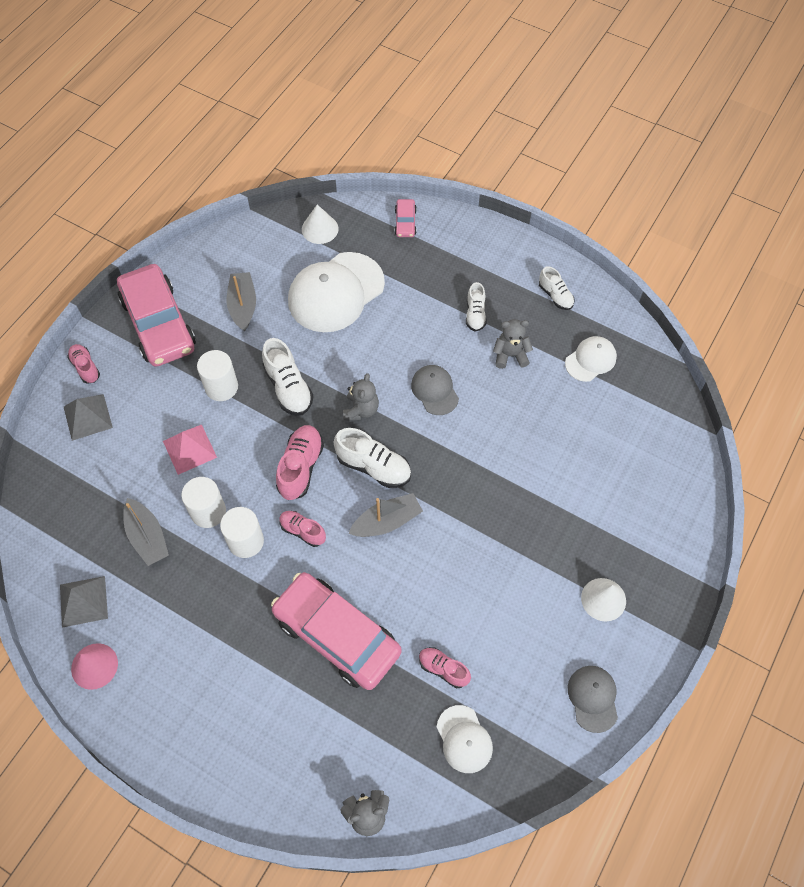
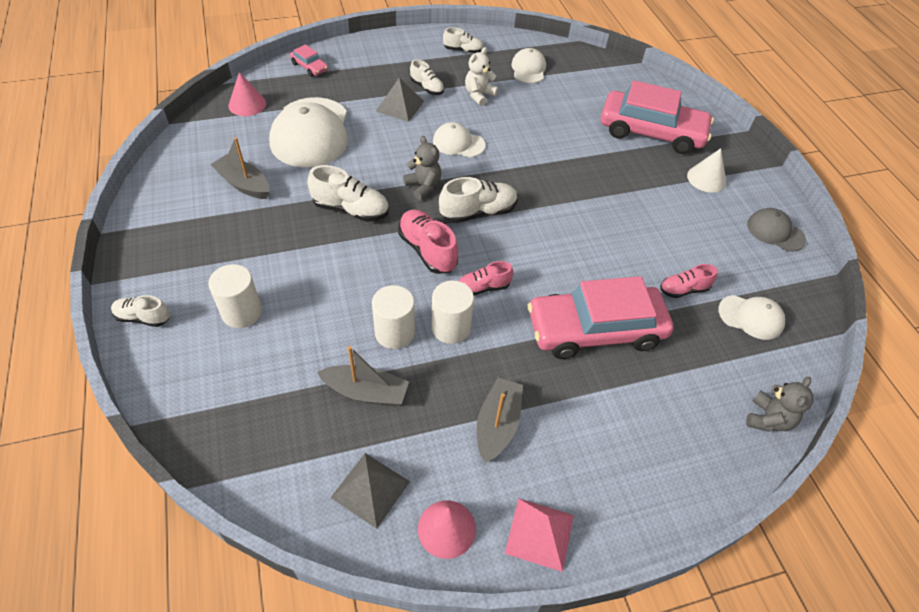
camera: 50 degrees left, 10 degrees down
(85, 367) = (143, 317): pink shoe -> white shoe
(88, 417) = (193, 351): grey pyramid -> grey pyramid (400, 106)
(158, 324) = (179, 241): pink car -> pink car (651, 132)
(190, 449) = (322, 304): pink pyramid -> pink pyramid (540, 533)
(221, 387) = (294, 245): white cylinder -> white cylinder (242, 312)
(320, 229) = (247, 104): white cone -> pink cone
(386, 522) = (531, 236): grey boat -> grey boat (497, 425)
(434, 391) = (458, 143): grey cap -> white cap
(510, 355) = (479, 95): grey teddy bear -> white teddy bear

